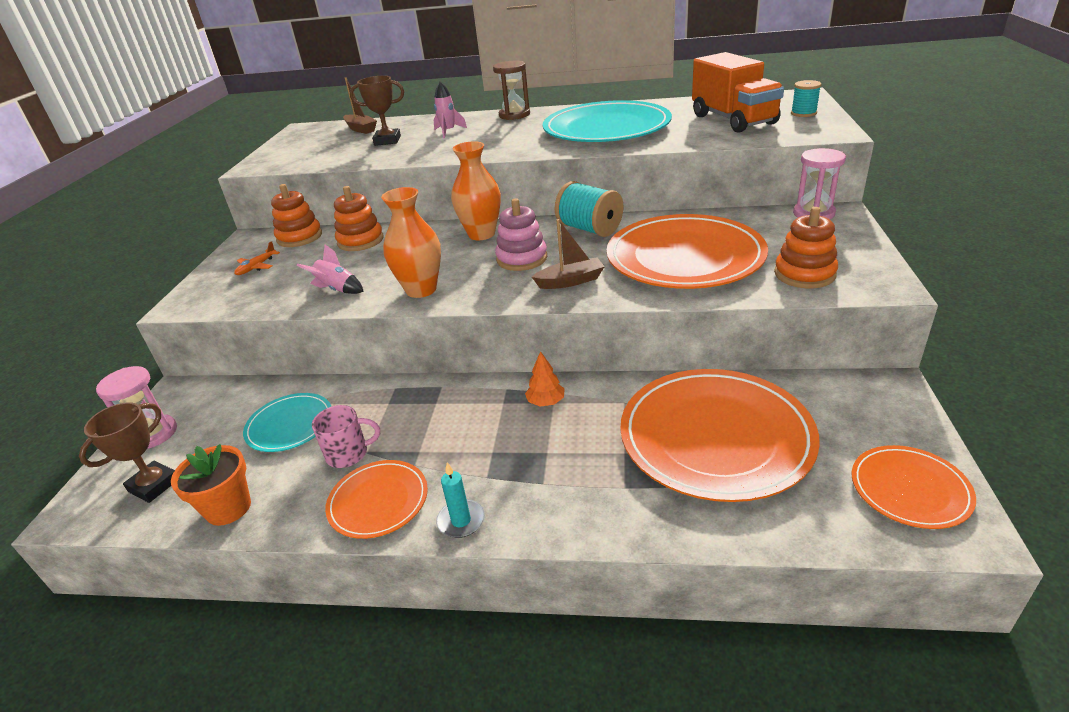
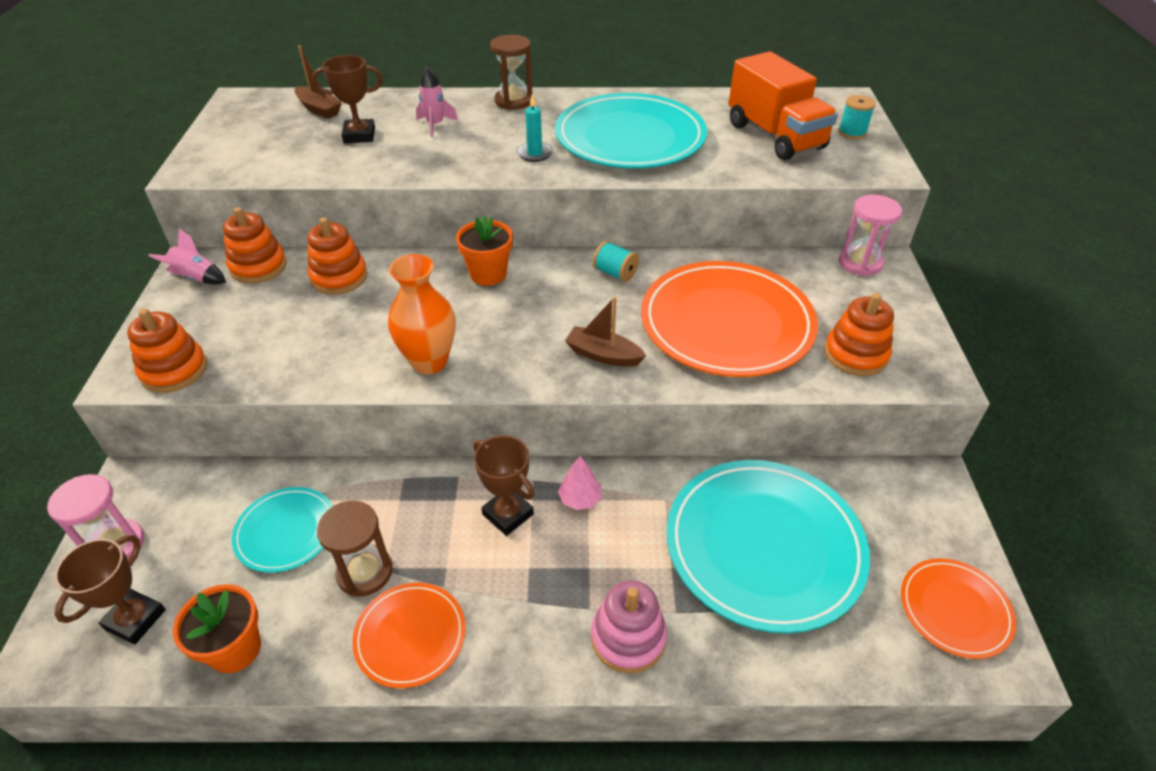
camera: 10 degrees left, 10 degrees up
(218, 300) = (174, 370): none -> orange stacking toy
(257, 267) = (213, 315): orange plane -> none
(337, 289) = (325, 357): pink rocket -> pink rocket (196, 278)
(348, 454) = (365, 572): pink mug -> brown hourglass
(461, 521) = (507, 659): turquoise candle -> turquoise candle (534, 153)
(480, 413) = (508, 514): none -> brown trophy
(481, 234) = (488, 274): orange vase -> orange flower pot
(522, 258) = (542, 317): pink stacking toy -> pink stacking toy (628, 637)
(546, 402) = (580, 499): orange tree -> pink tree
(570, 281) = (603, 355): brown boat -> brown boat turned 135 degrees counterclockwise
(589, 229) = (615, 273): turquoise spool -> turquoise spool, size x0.59
(715, 437) = (764, 546): orange plate -> turquoise plate

